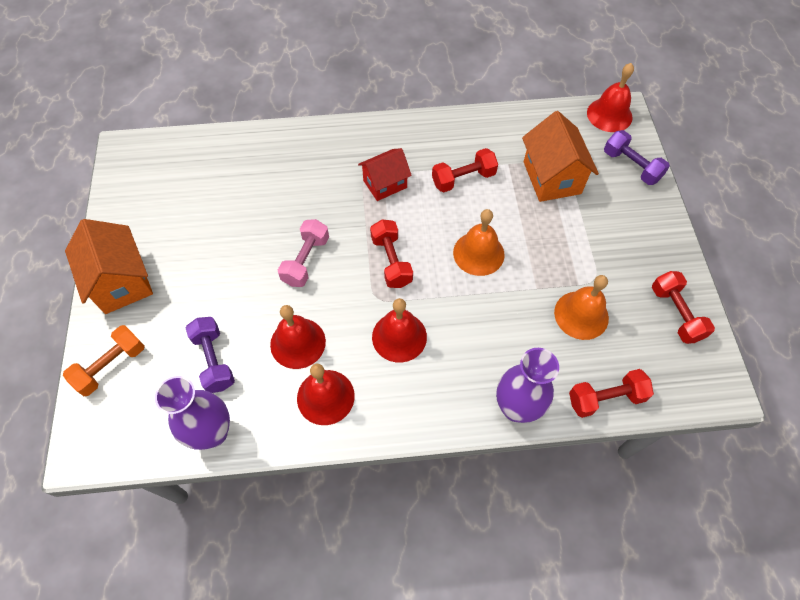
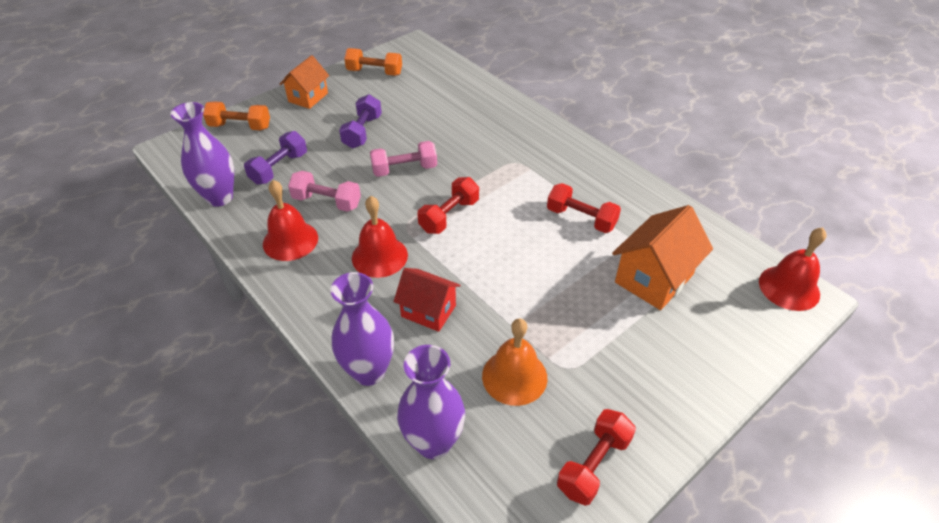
camera: 55 degrees right, 15 degrees down
(121, 282) = (308, 97): orange house -> orange house, size x0.66
(137, 206) = (374, 72): none -> orange dumbbell
(298, 343) = (327, 202): red bell -> pink dumbbell
(385, 184) = (522, 175): red house -> red house (428, 311)
(478, 253) = (511, 266): orange bell -> none
(605, 398) = (433, 442): red dumbbell -> purple vase
(631, 166) = (744, 336): purple dumbbell -> purple dumbbell (362, 132)

